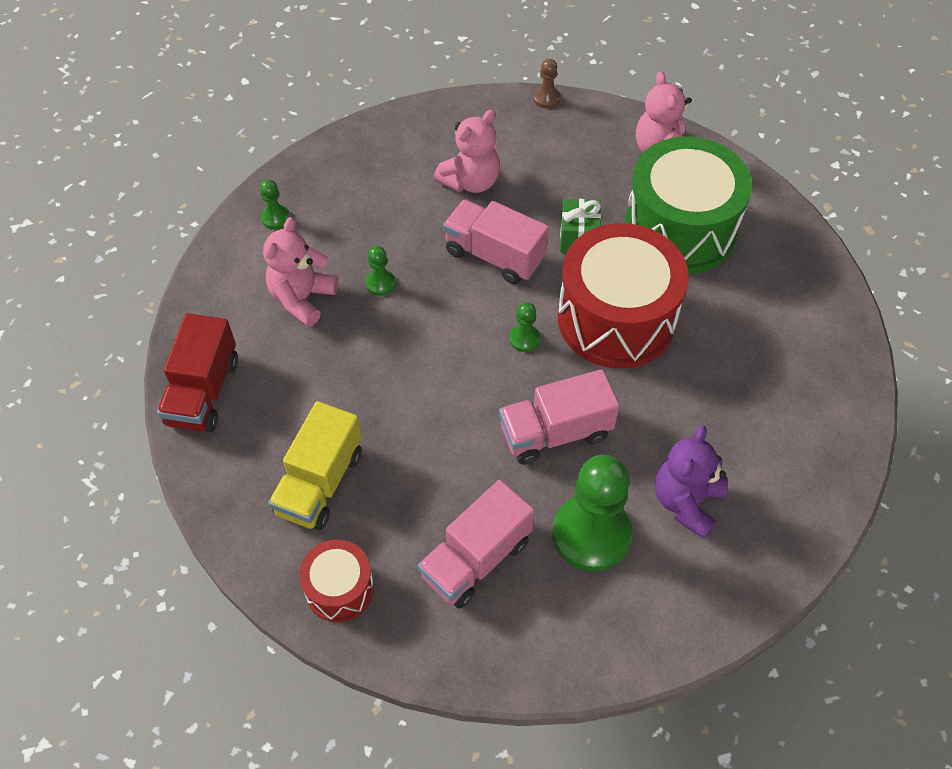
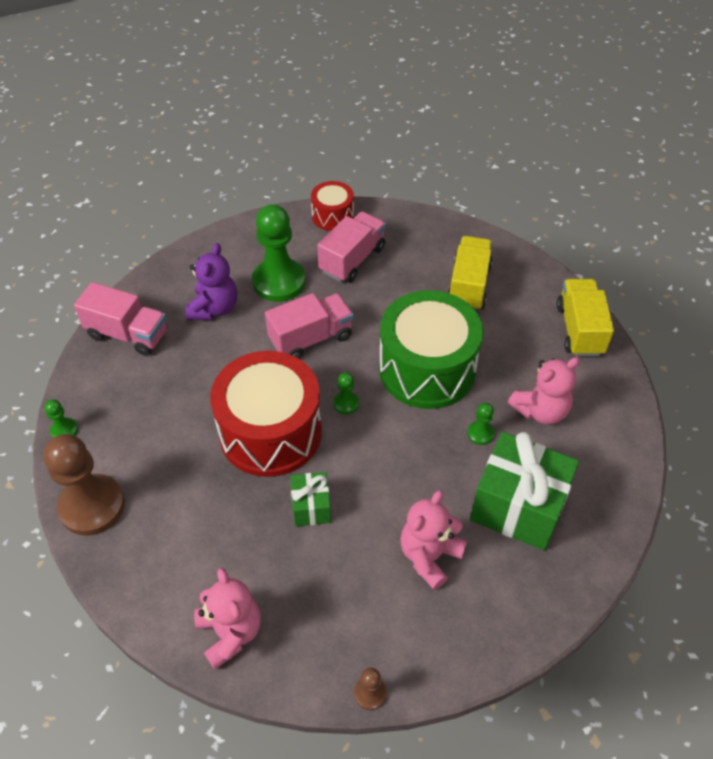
camera: 170 degrees right, 5 degrees down
(203, 392) = (579, 330): red truck -> yellow truck
(275, 218) = (602, 483): green pawn -> green pawn (64, 430)
(302, 298) = (541, 410): pink teddy bear -> pink teddy bear turned 45 degrees clockwise
(339, 589) = (432, 235): red drum -> red drum (332, 216)
(370, 209) = (518, 507): none -> green gift
(494, 255) = (387, 475): pink truck -> pink truck (128, 334)
(680, 229) = (213, 531): green drum -> green drum (427, 369)
(808, 269) = (92, 506): none -> brown pawn

